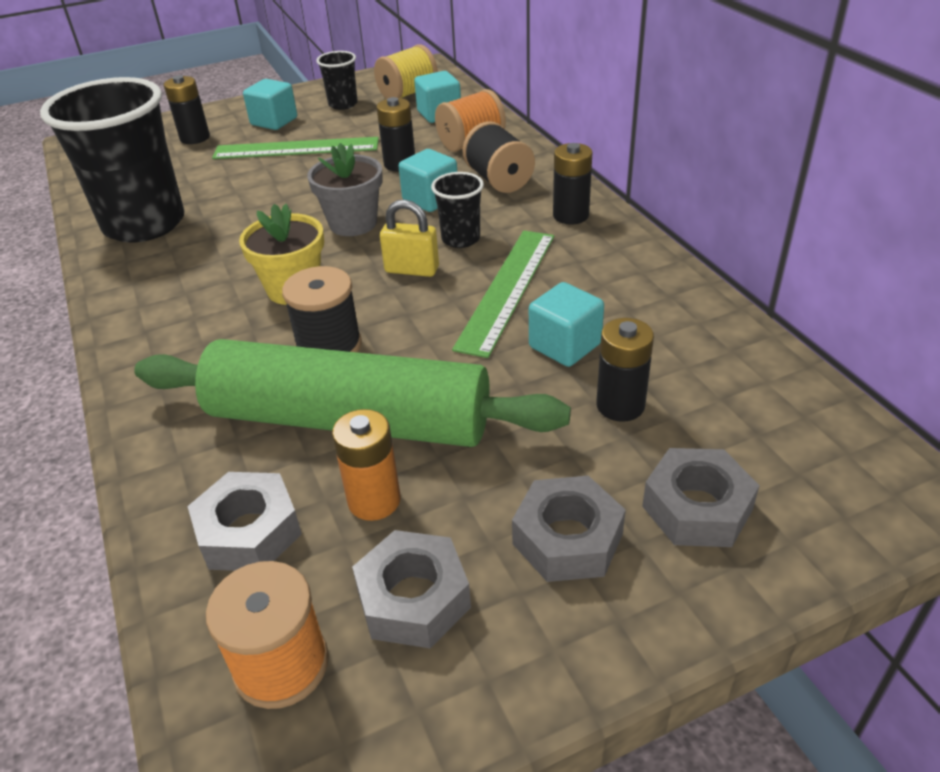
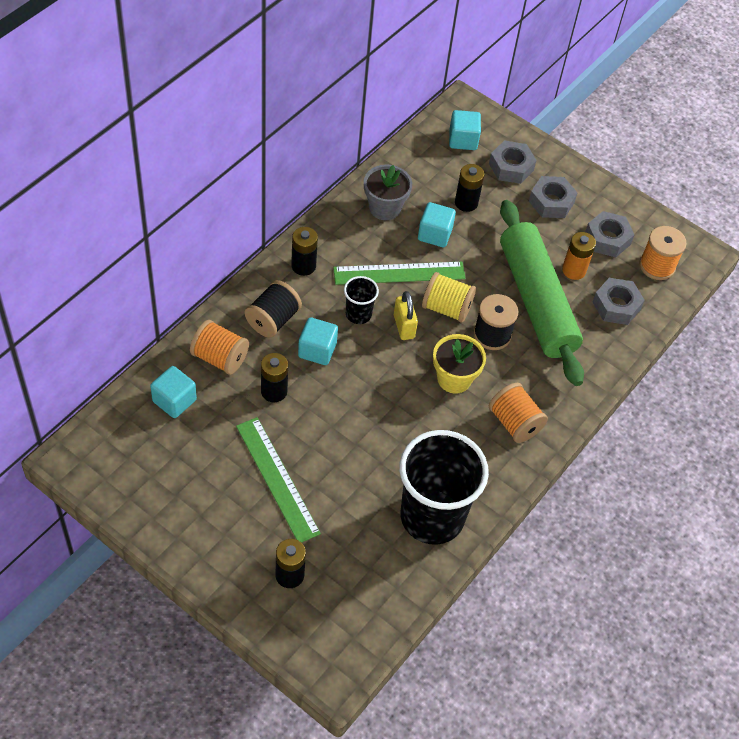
camera: 125 degrees left, 15 degrees up
(177, 321) = (514, 423): none -> orange spool
(274, 121) = (234, 526): turquoise cube -> turquoise cube (463, 140)
(343, 104) = (178, 487): black cup -> none
(353, 223) = (368, 382): grey flower pot -> grey flower pot (384, 208)
(408, 93) = (137, 444): yellow spool -> yellow spool (446, 308)

